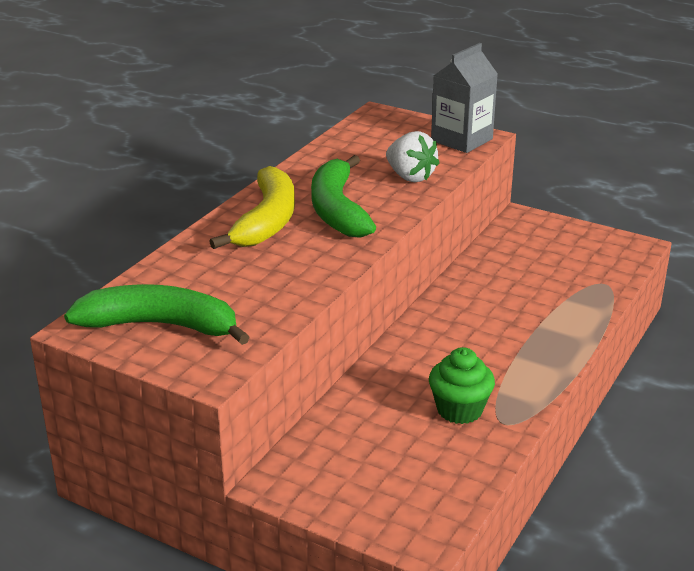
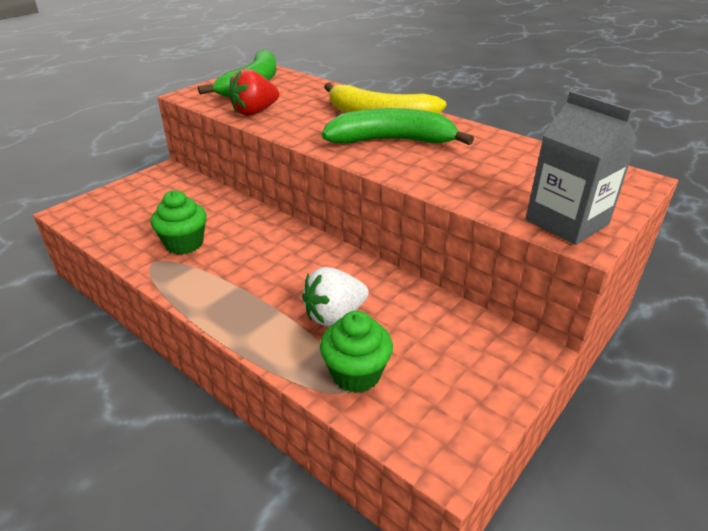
camera: 100 degrees right, 5 degrees up
(273, 304) = (254, 112): none -> red strawberry
(410, 177) = (458, 179): white strawberry -> white strawberry (334, 315)
(588, 282) = (356, 374): none -> green cupcake

